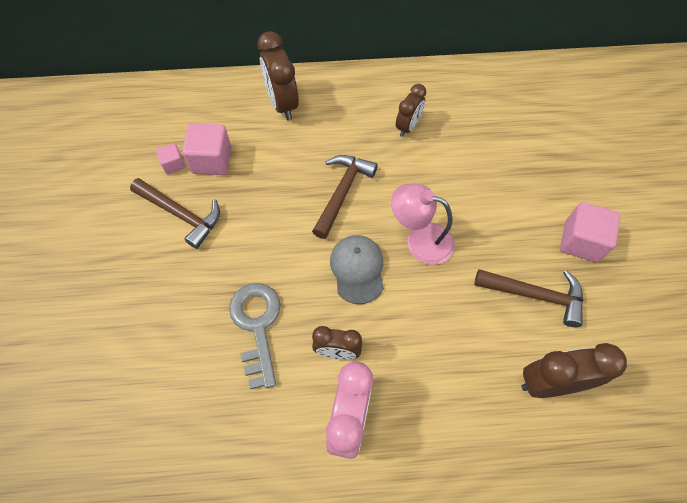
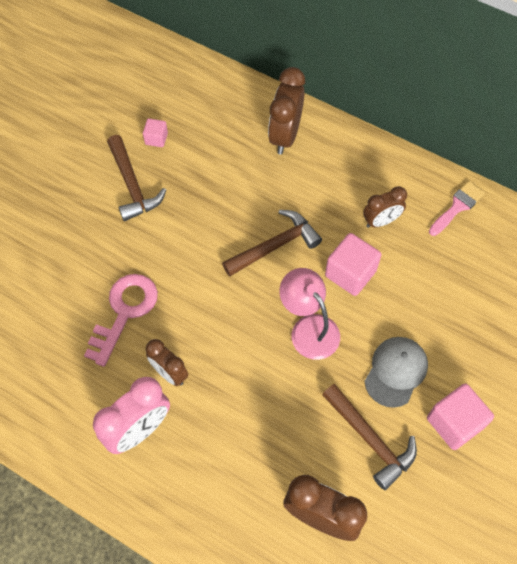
camera: 35 degrees right, 0 degrees up
(212, 160) = (189, 153): pink cube -> pink cube (350, 273)
(257, 325) = (125, 312): grey key -> pink key
(357, 269) = (236, 319): grey cap -> grey cap (396, 371)
(453, 85) = (457, 207): none -> pink brush

